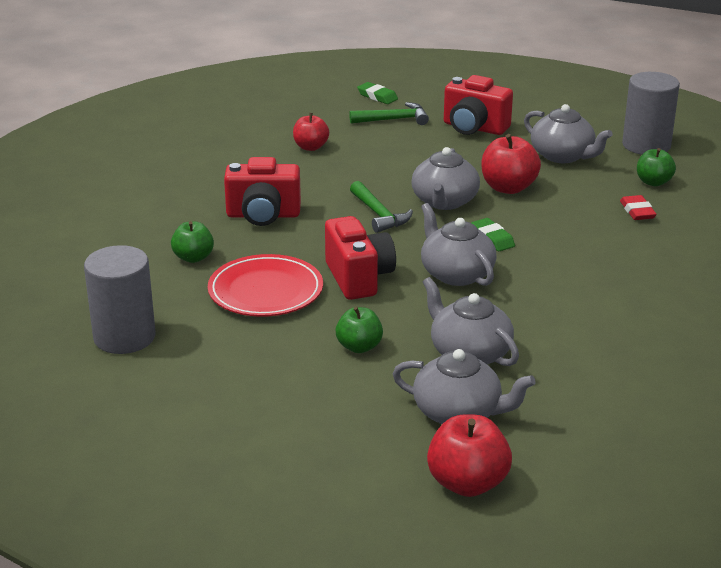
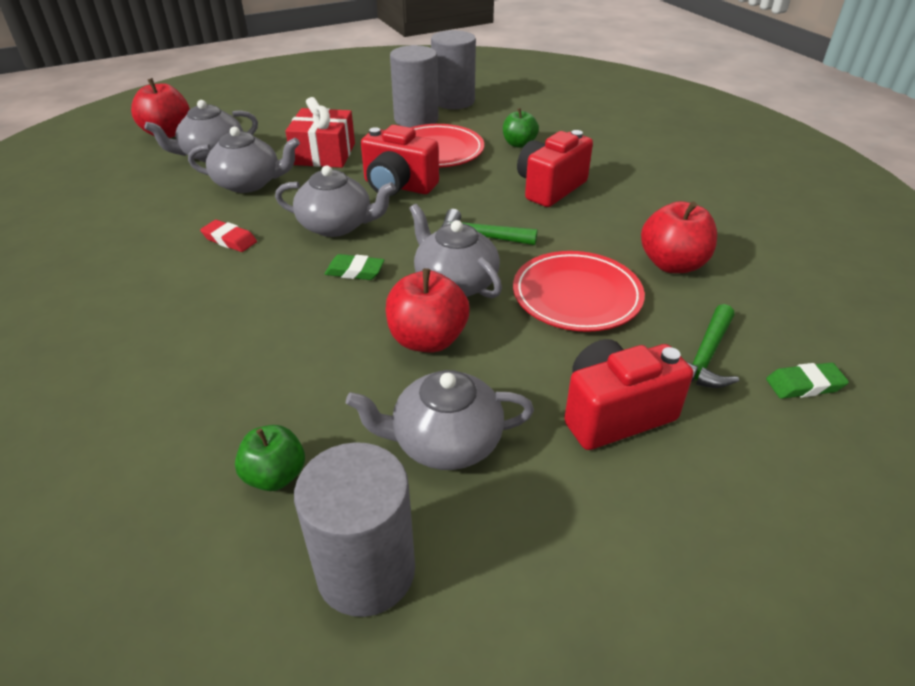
camera: 130 degrees right, 10 degrees up
(206, 337) = (416, 119): none -> grey cylinder
(310, 147) = (672, 264): red apple -> red apple, size x1.53
(359, 347) = (324, 154): green apple -> red gift
(393, 163) = (577, 295): none -> red plate
(637, 211) = (249, 400): red eraser -> red eraser (229, 240)

